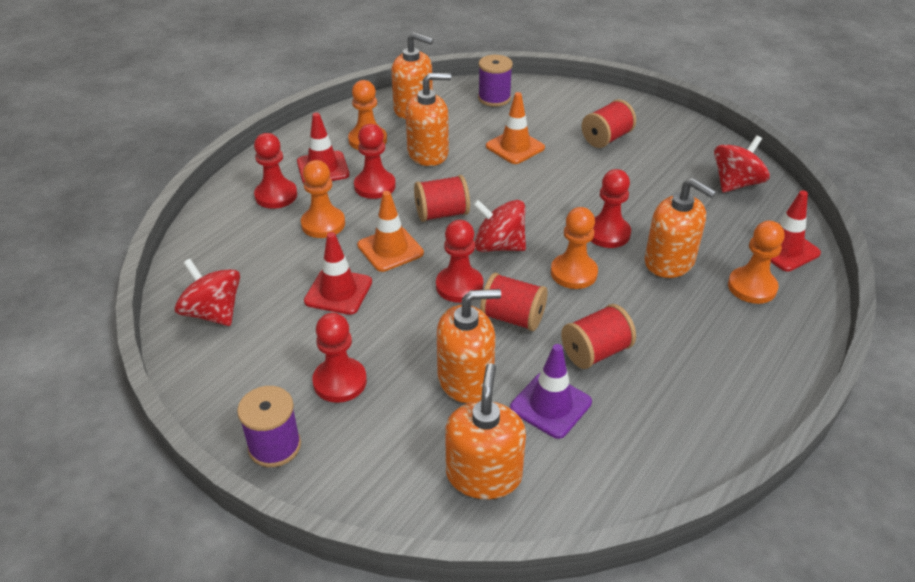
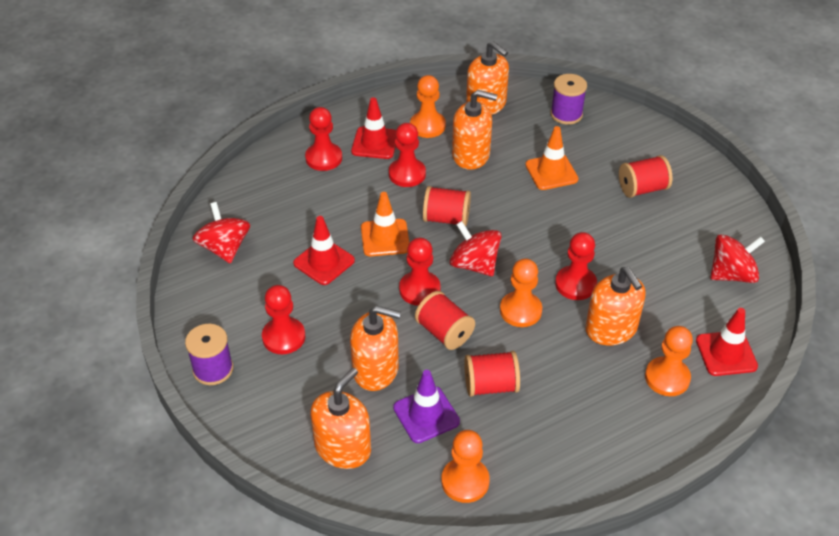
camera: 25 degrees right, 5 degrees up
(323, 224) = (346, 197): orange pawn -> orange pawn (465, 481)

